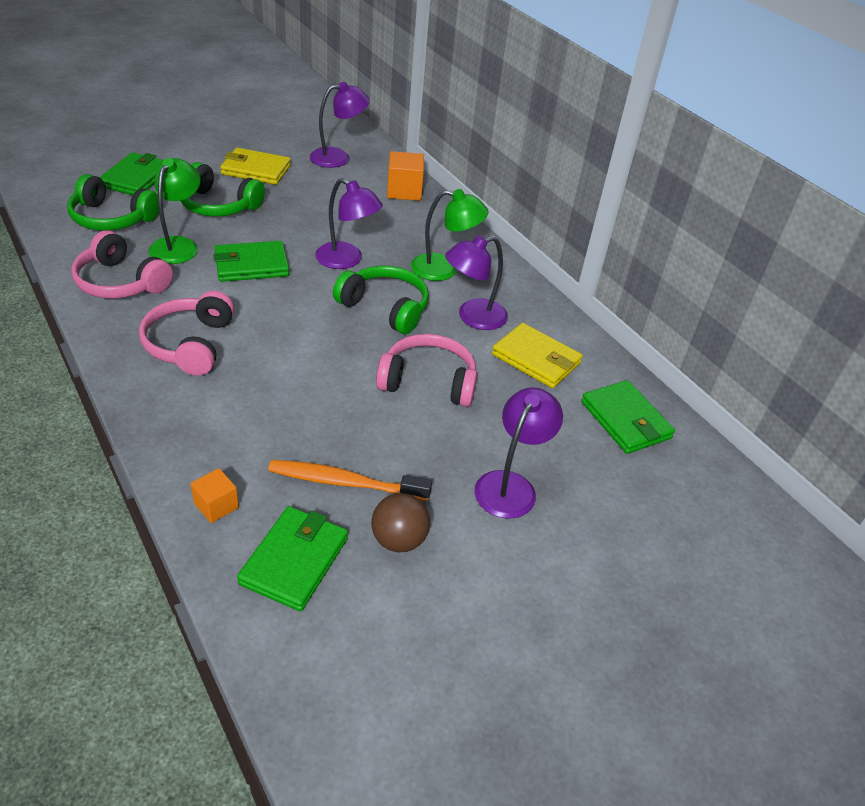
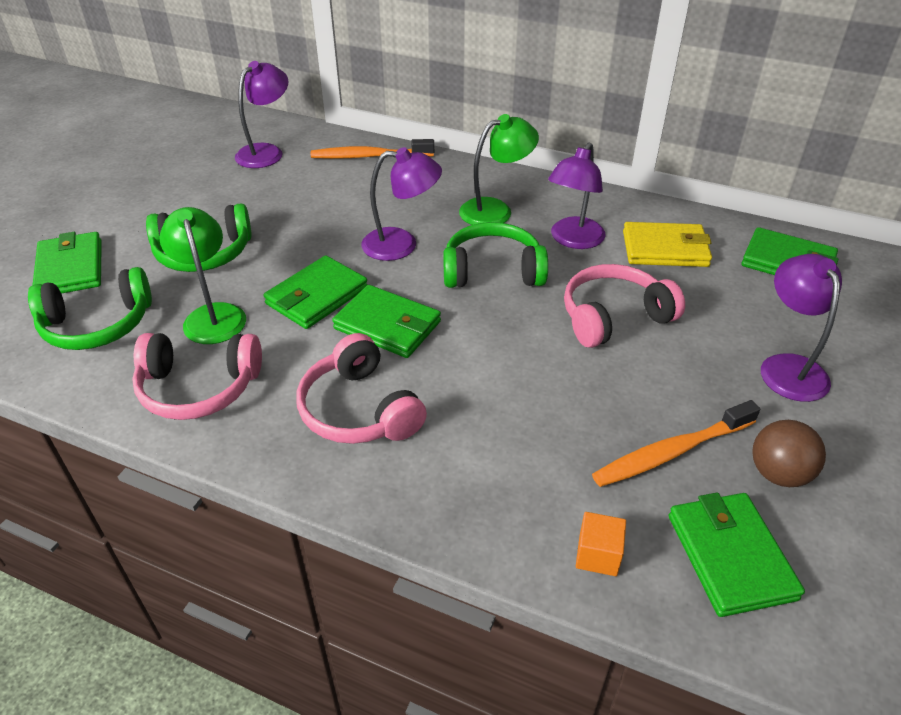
camera: 30 degrees left, 0 degrees up
(256, 170) = (198, 200): yellow wallet -> none
(270, 305) = (387, 325): none -> green wallet
(404, 191) = (369, 156): orange cube -> orange toothbrush

